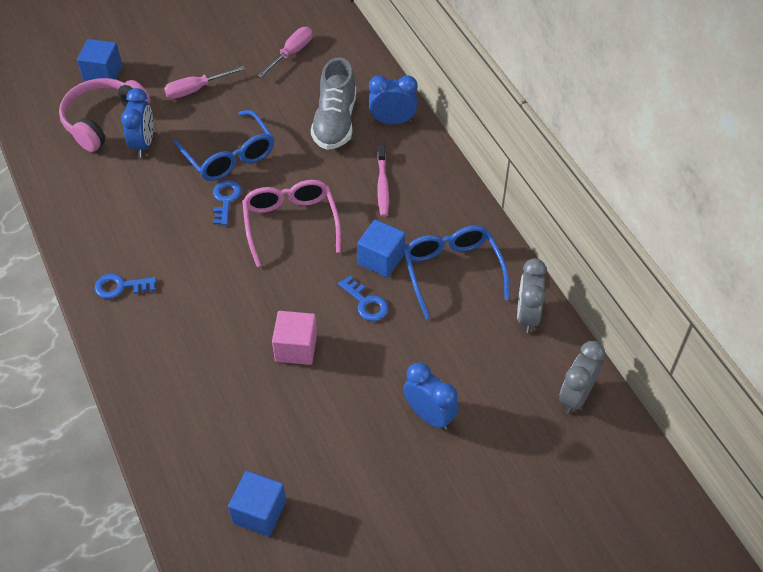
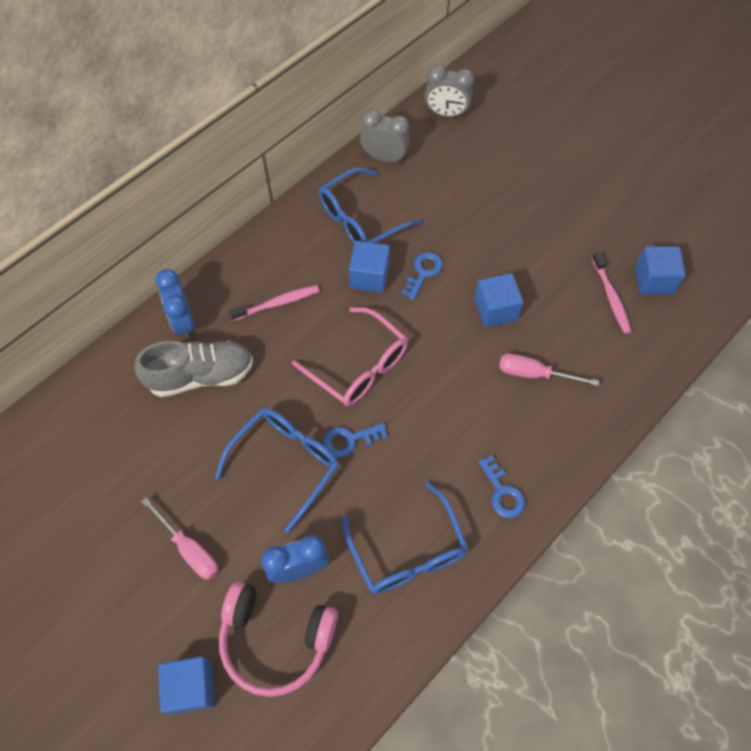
camera: 110 degrees left, 10 degrees up
(115, 210) = (407, 550): none -> blue glasses
(259, 458) = (611, 297): none -> pink toothbrush
(291, 53) = (96, 463): pink screwdriver -> pink screwdriver (534, 374)
(291, 224) = (358, 366): pink glasses -> pink glasses turned 105 degrees counterclockwise
(296, 348) = (495, 309): pink cube -> blue cube
(429, 415) = (510, 197): blue clock -> none
(527, 315) = (384, 158): grey clock -> grey clock turned 150 degrees counterclockwise

